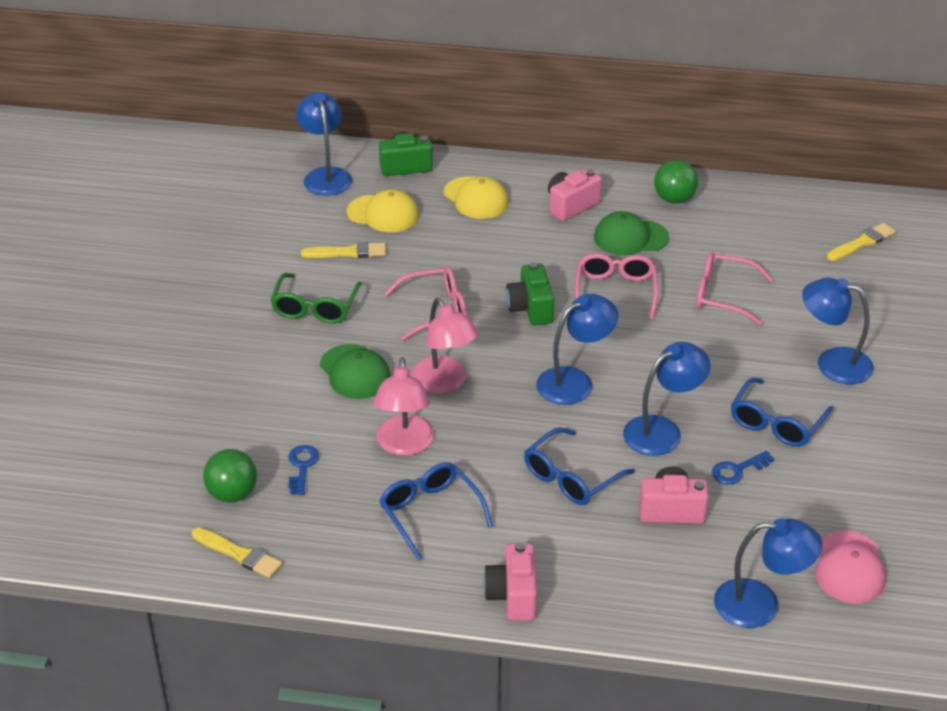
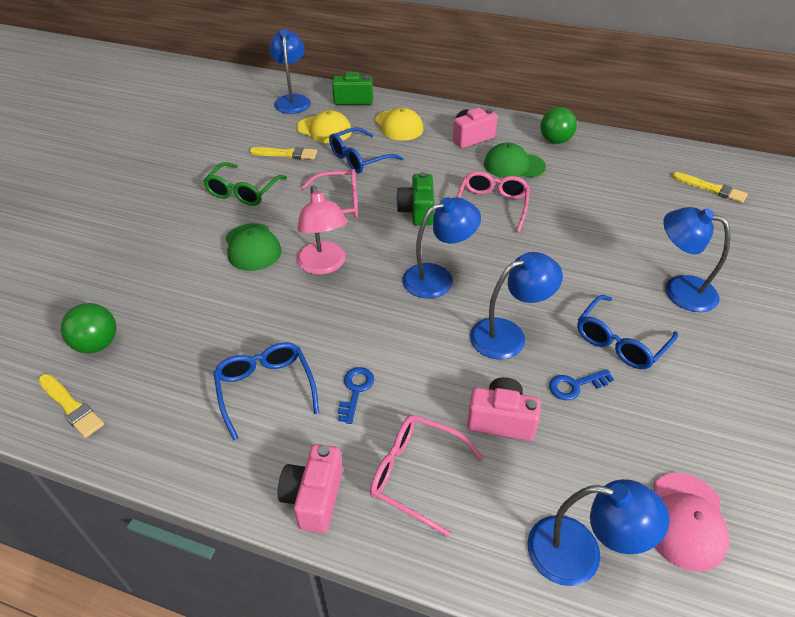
camera: 10 degrees right, 5 degrees up
(302, 467) = (170, 326): blue key -> blue key (355, 390)
(404, 445) = (268, 317): pink lamp -> none
(570, 478) = (410, 371): blue glasses -> blue glasses (359, 158)
(723, 296) = (584, 219): pink glasses -> pink glasses (415, 474)
(862, 243) = (711, 189): yellow brush -> yellow brush turned 60 degrees clockwise

